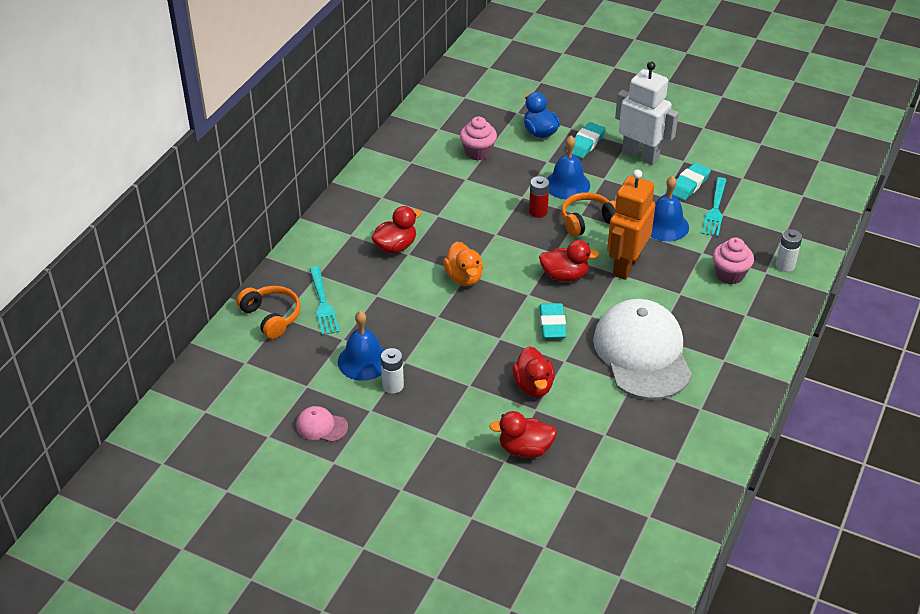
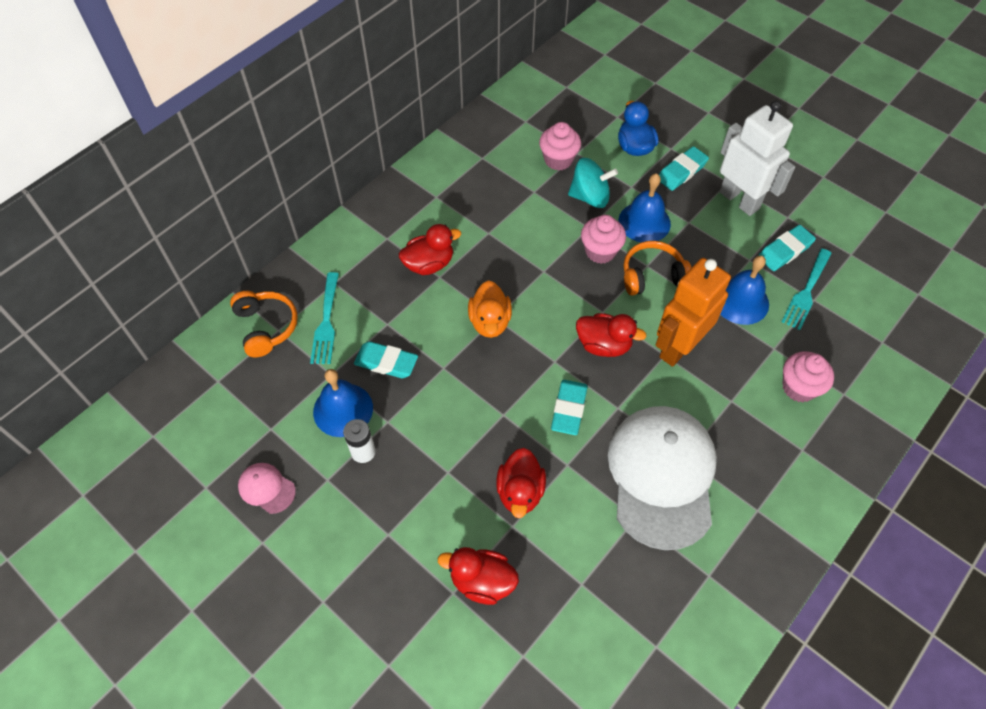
camera: 15 degrees right, 15 degrees up
(387, 322) = (386, 362): none -> turquoise eraser
(515, 174) = (590, 197): none -> turquoise spinning top
(538, 212) = (600, 251): red battery -> pink cupcake
(785, 265) = (870, 389): white battery -> none

